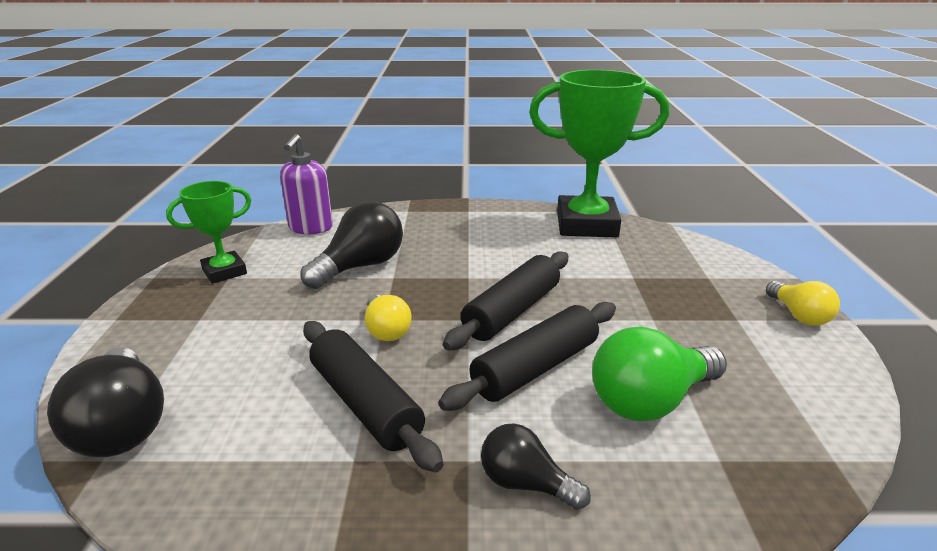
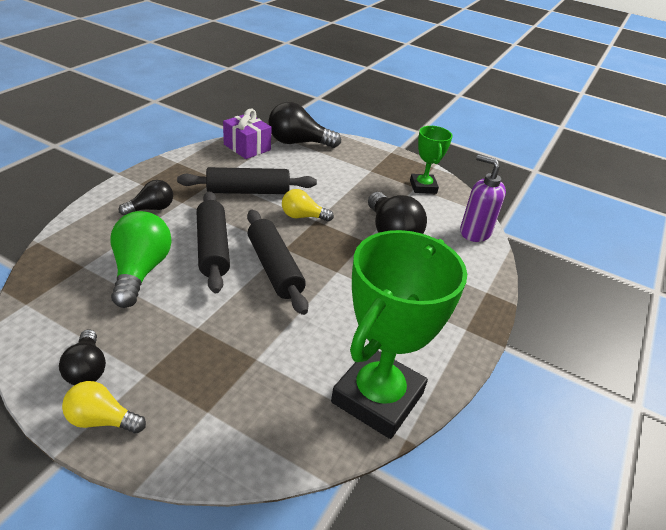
camera: 115 degrees right, 10 degrees up
(185, 487) = (247, 147): none -> purple gift
(790, 351) = (87, 369): none -> black light bulb

